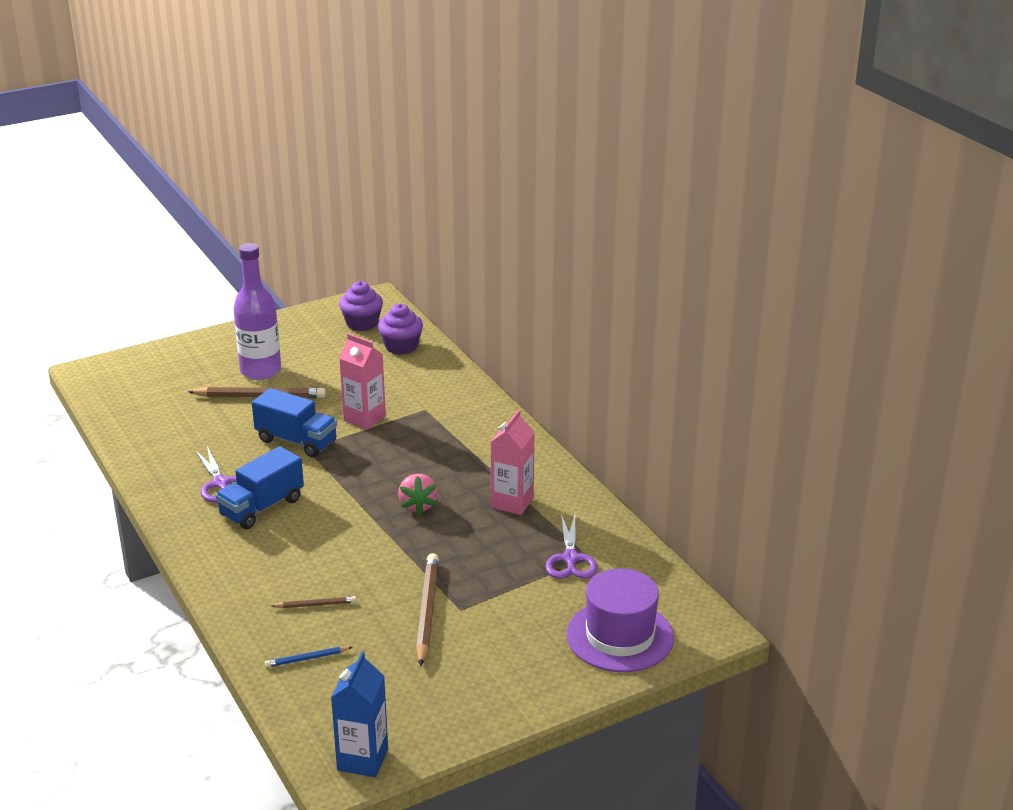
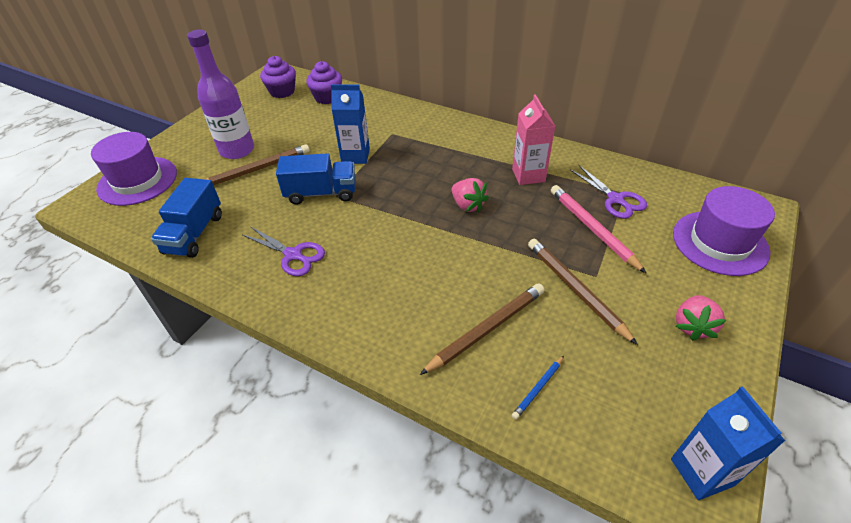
camera: 30 degrees left, 15 degrees up
(150, 367) = (137, 181): none -> purple hat
(262, 507) = (349, 260): blue truck -> blue truck (194, 234)
(316, 605) = (487, 329): brown pencil -> brown pencil, size x1.98
(364, 418) = (355, 156): pink carton -> blue carton
(492, 680) = (692, 326): none -> pink strawberry
(511, 573) = (592, 228): none -> pink pencil

